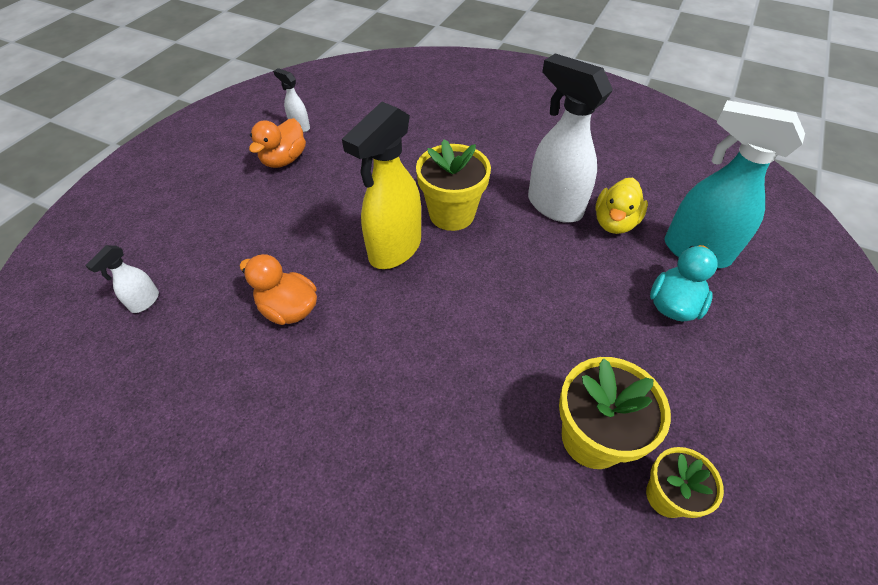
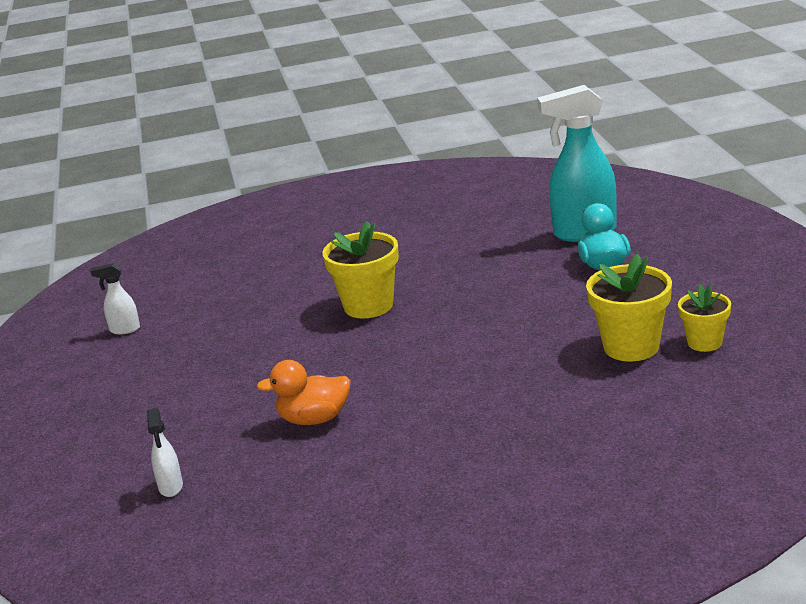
camera: 35 degrees left, 25 degrees down
(284, 160) = (149, 354): orange duck -> none
(394, 250) = (351, 347): yellow spray bottle -> none
(553, 205) = (446, 261): white spray bottle -> none
(614, 222) = (506, 247): yellow duck -> none

